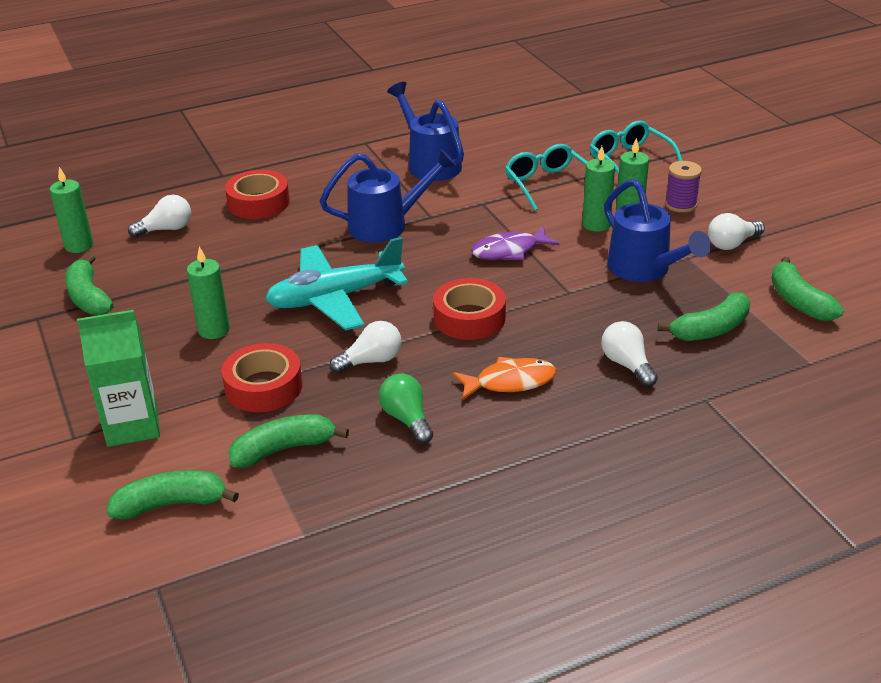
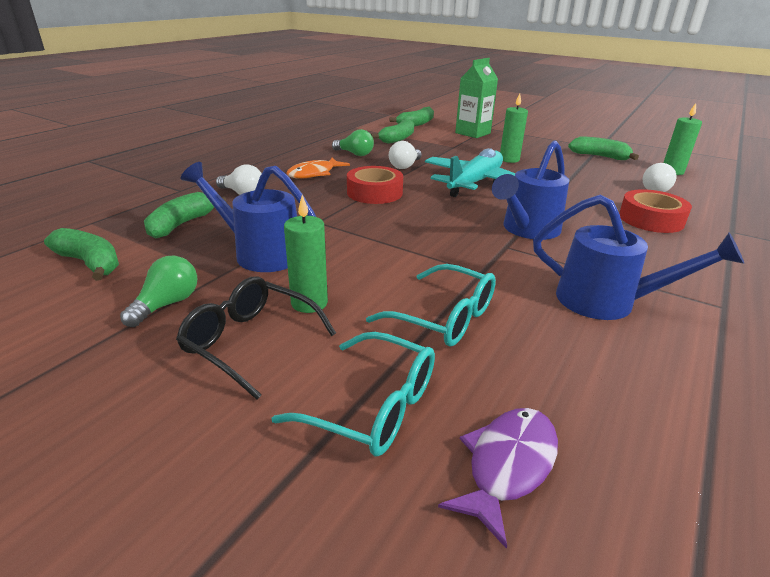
camera: 145 degrees right, 5 degrees down
(263, 387) = (442, 150): red tape -> none
(509, 251) = (398, 237): purple fish -> purple fish (507, 465)
(596, 224) = (340, 283): green candle -> none
(681, 204) = (250, 342): purple spool -> black glasses
(732, 244) = (167, 304): white light bulb -> green light bulb

